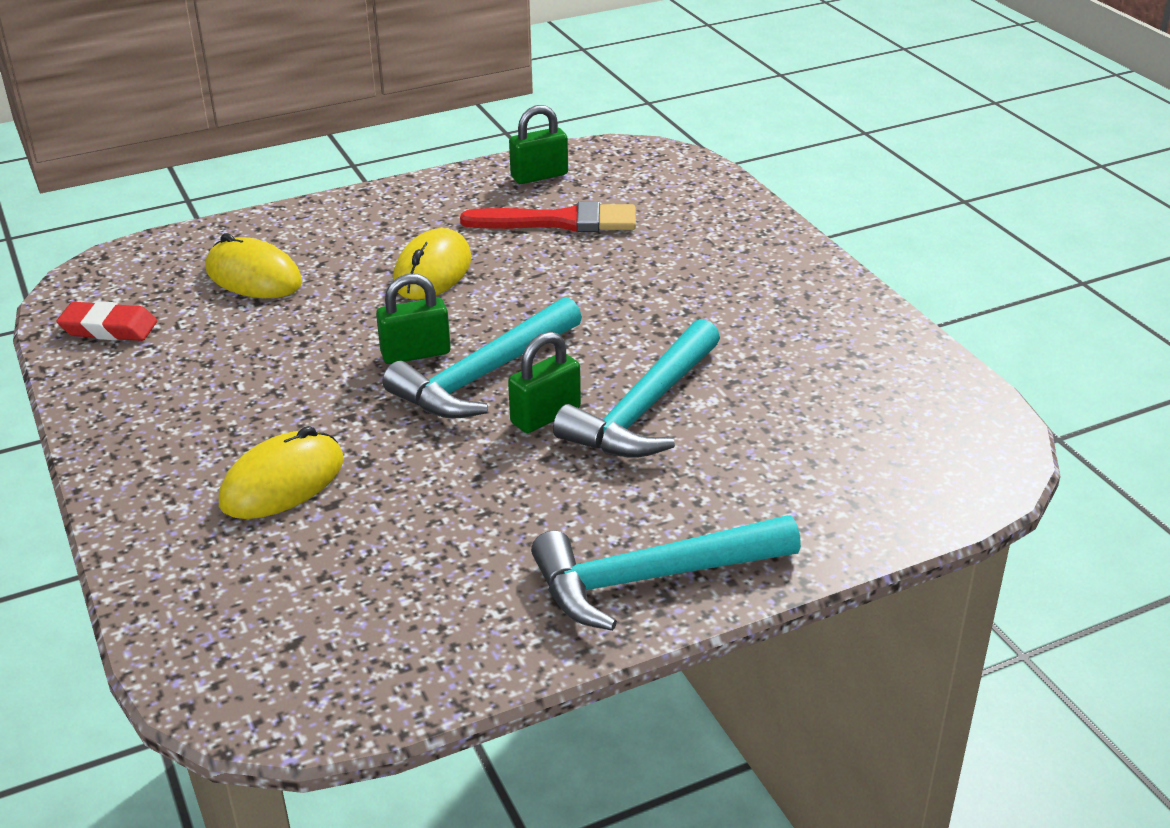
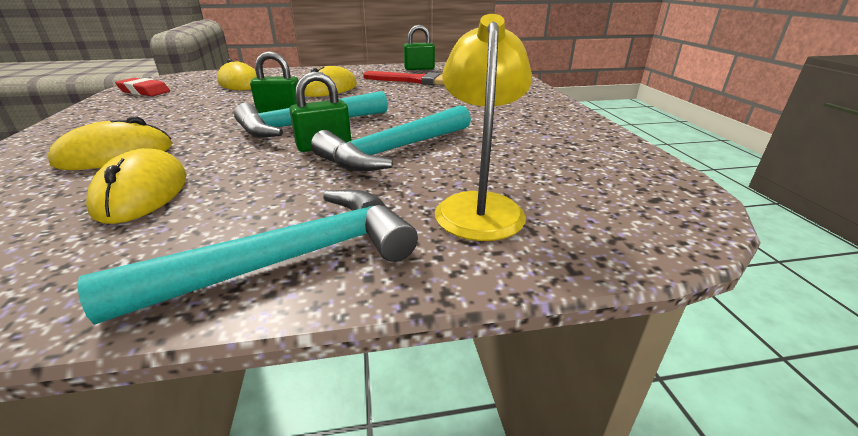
camera: 15 degrees right, 5 degrees down
(405, 533) = (142, 193): none -> yellow mouse
(650, 578) = (291, 259): turquoise hammer -> turquoise hammer turned 150 degrees clockwise
(790, 482) = (479, 206): none -> yellow lamp

